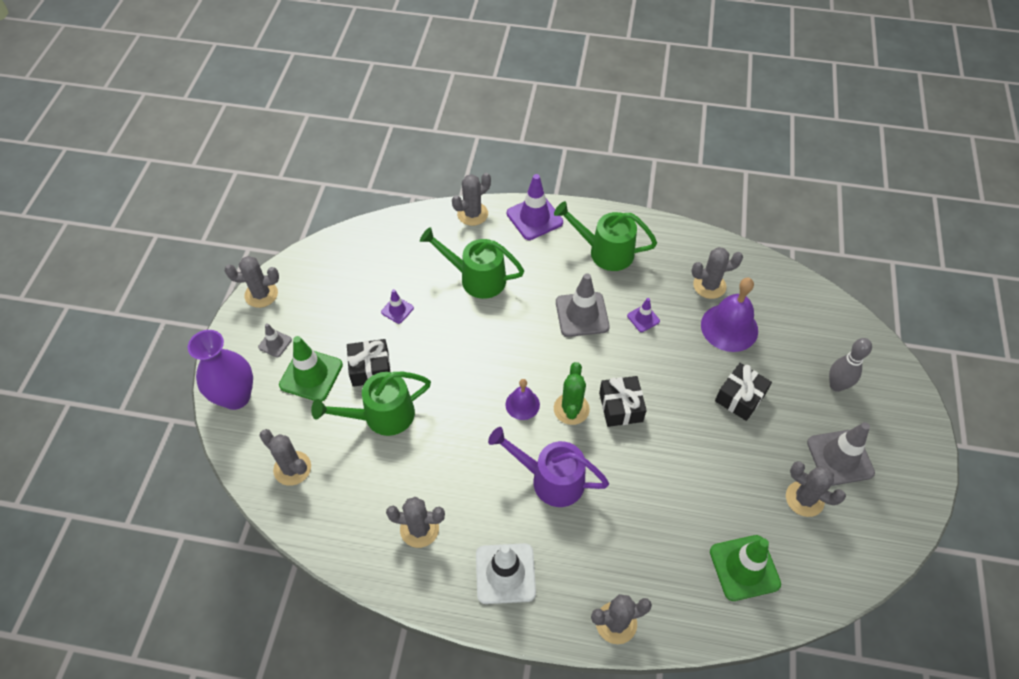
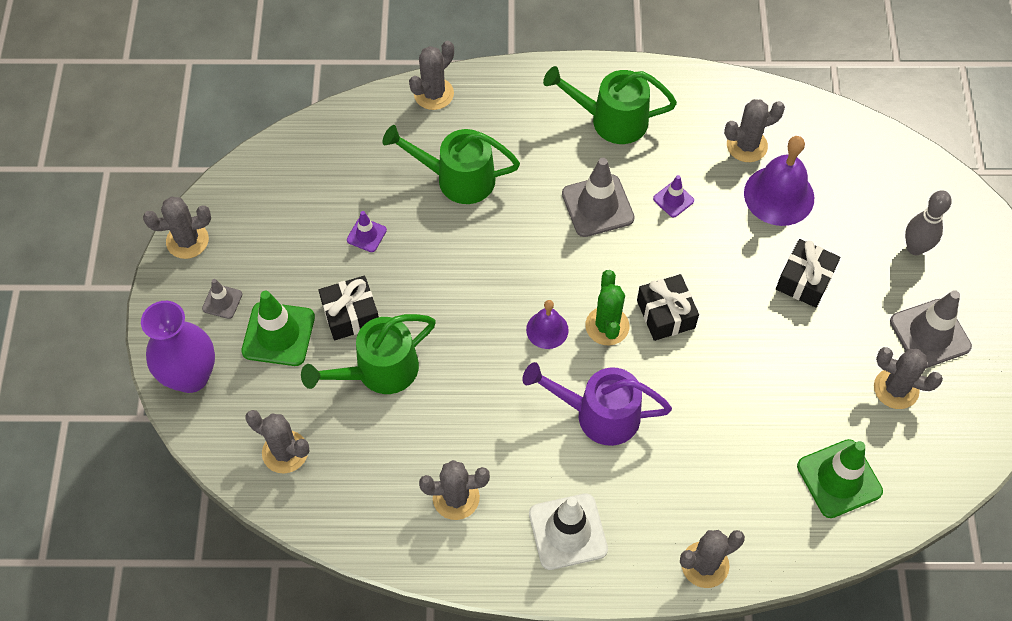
camera: 10 degrees left, 5 degrees up
(534, 218) = (514, 88): purple traffic cone -> none

